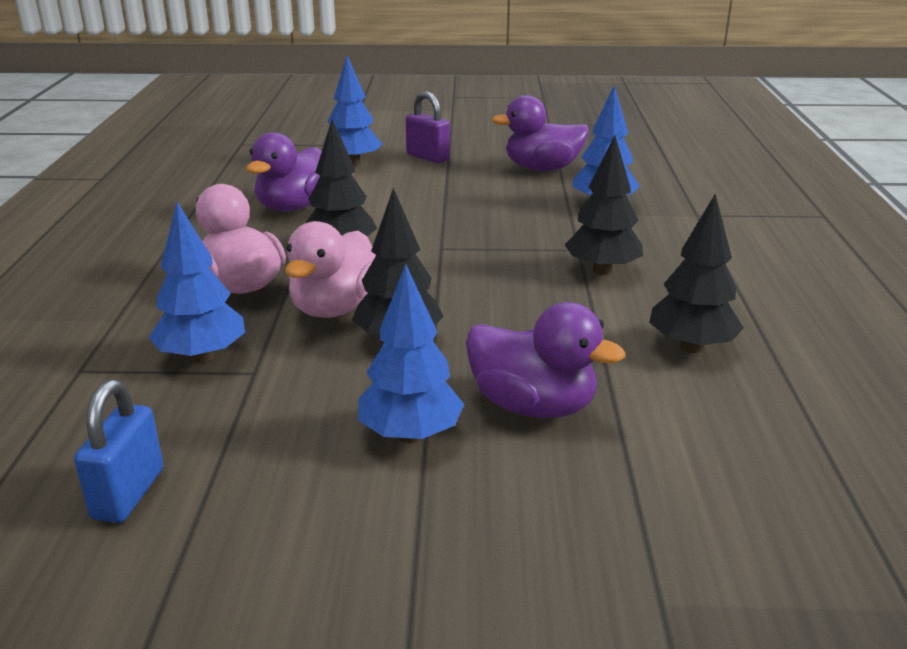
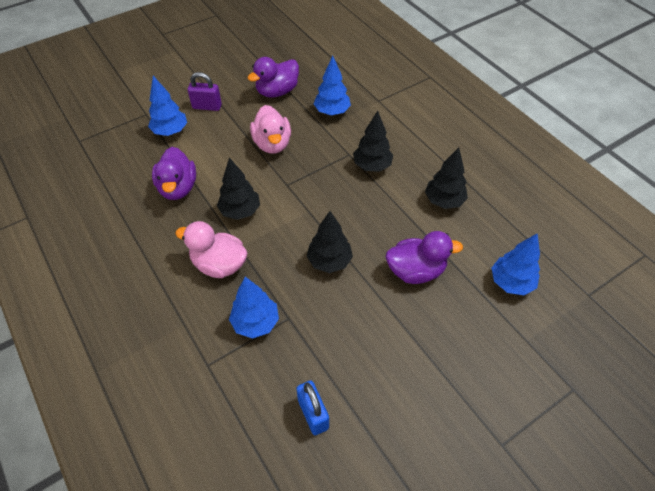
camera: 35 degrees left, 25 degrees up
(335, 308) = (281, 256): pink duck -> pink duck (272, 144)
(411, 435) = (386, 315): blue tree -> blue tree (511, 282)

